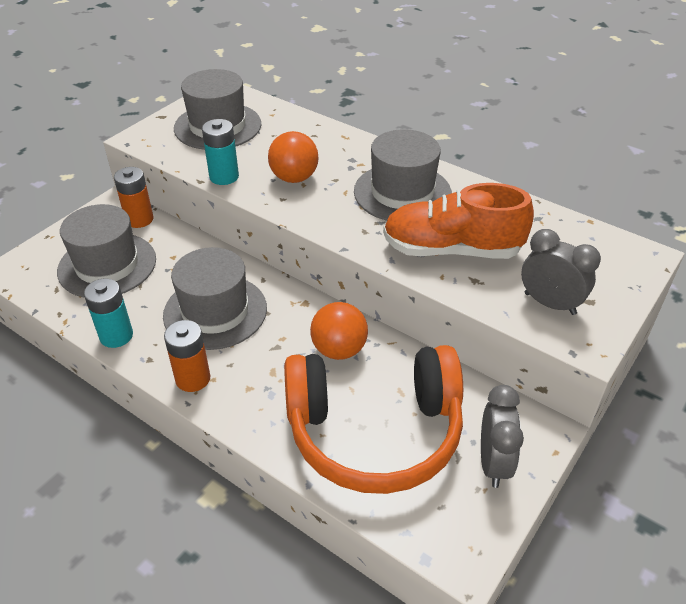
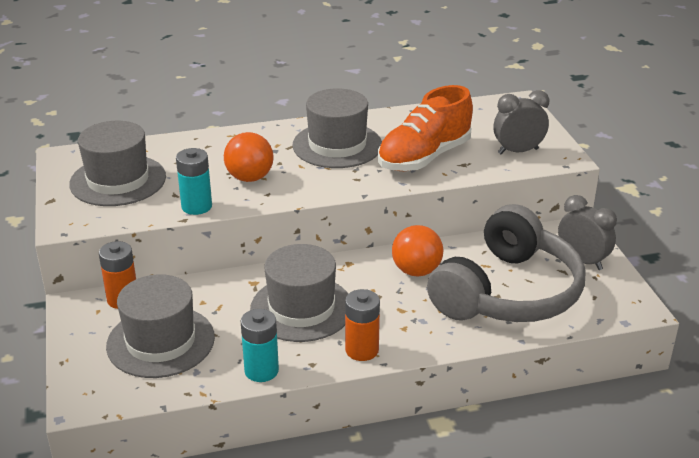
camera: 50 degrees left, 10 degrees down
(374, 431) = (508, 292): orange headphones -> grey headphones

